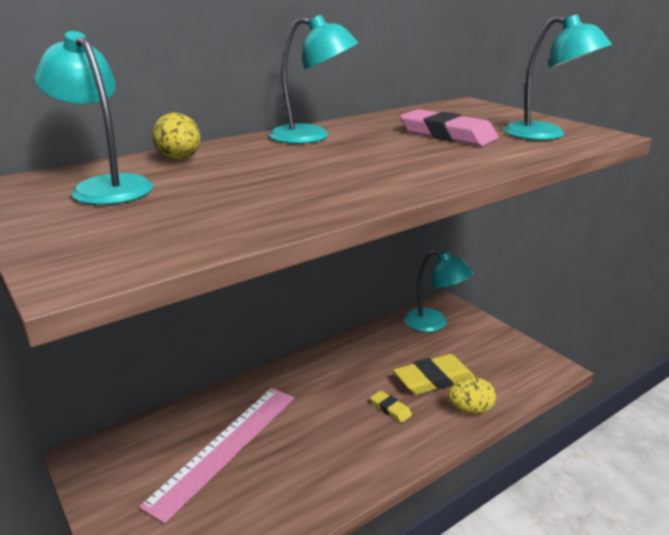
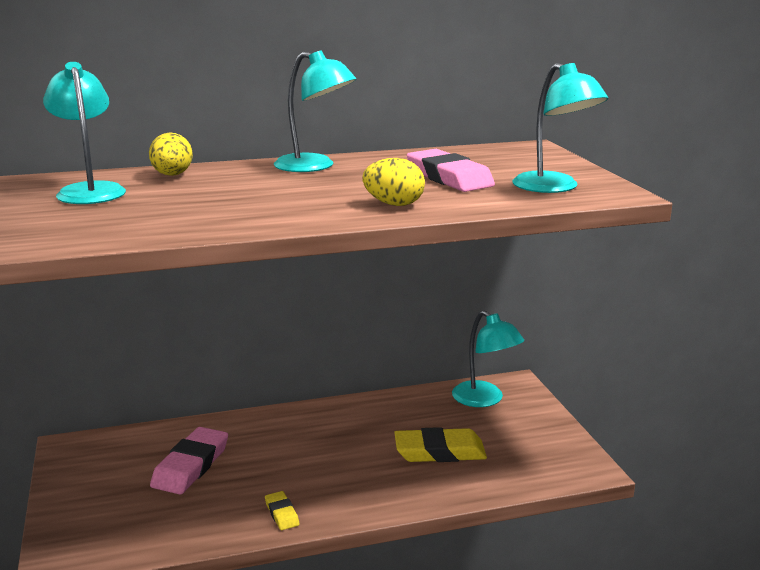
camera: 20 degrees right, 5 degrees down
(225, 447) = (191, 465): pink ruler -> pink eraser
(390, 409) = (372, 468): yellow eraser -> yellow eraser (282, 513)
(469, 410) = (456, 487): yellow egg -> yellow egg (394, 204)

